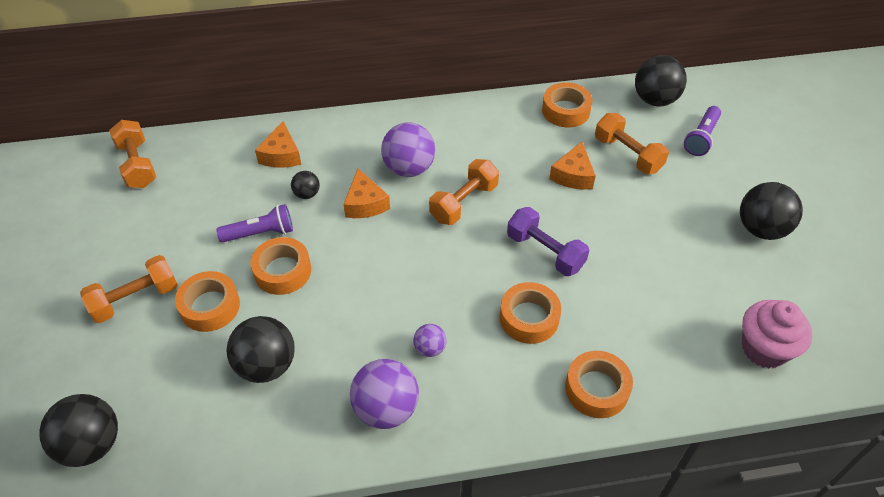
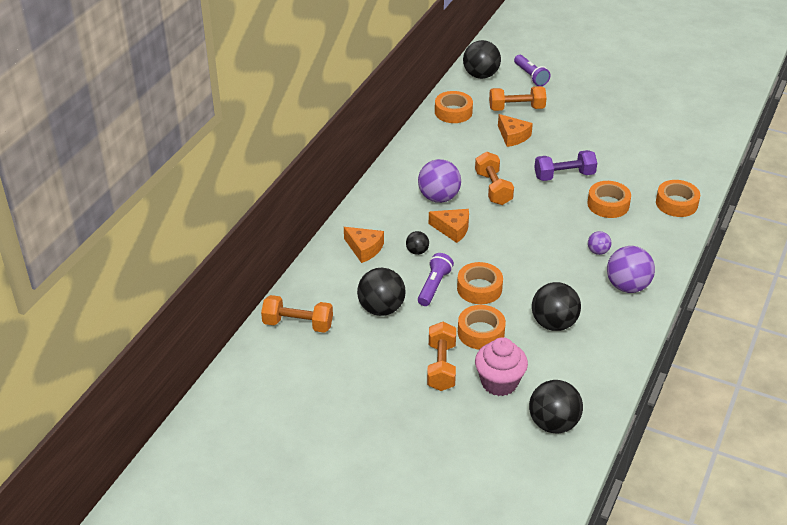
camera: 55 degrees left, 10 degrees down
(761, 229) = (619, 94): black ball -> black ball (381, 309)
(764, 349) = (697, 136): pink cupcake -> pink cupcake (499, 382)

